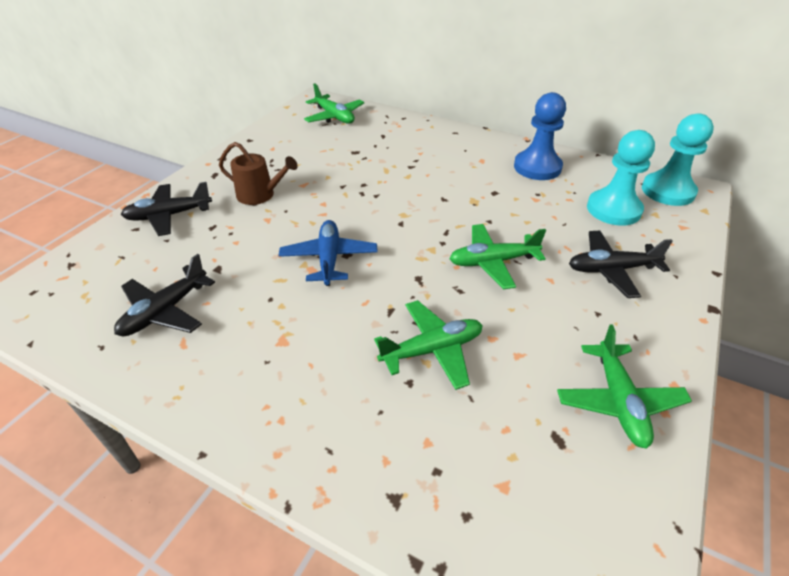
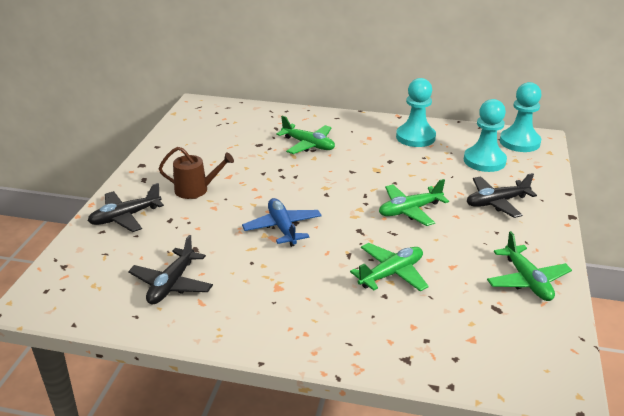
camera: 15 degrees left, 10 degrees down
(334, 117) = (224, 117): green plane -> green plane (308, 145)
(537, 167) = (415, 137): blue pawn -> turquoise pawn

